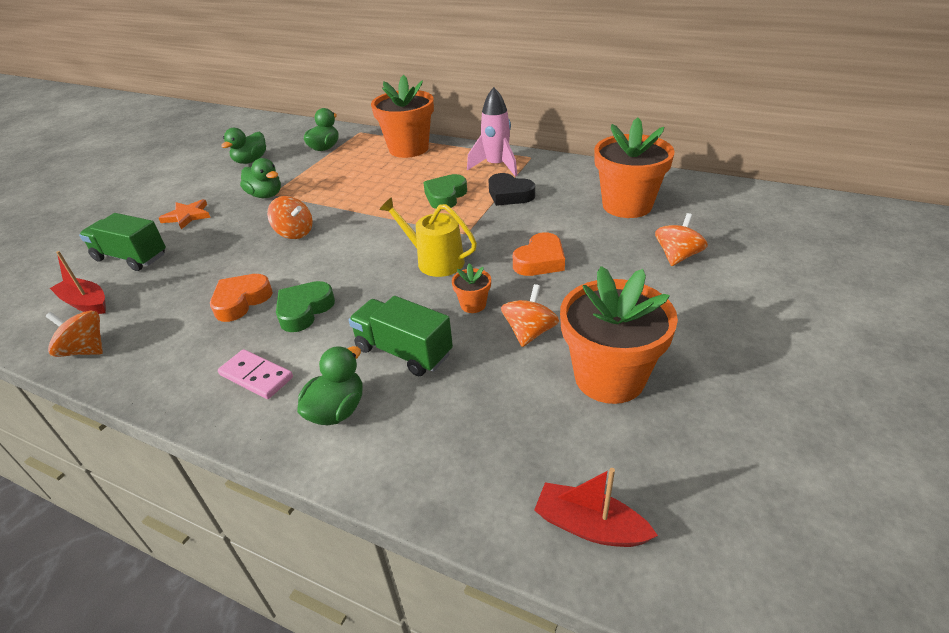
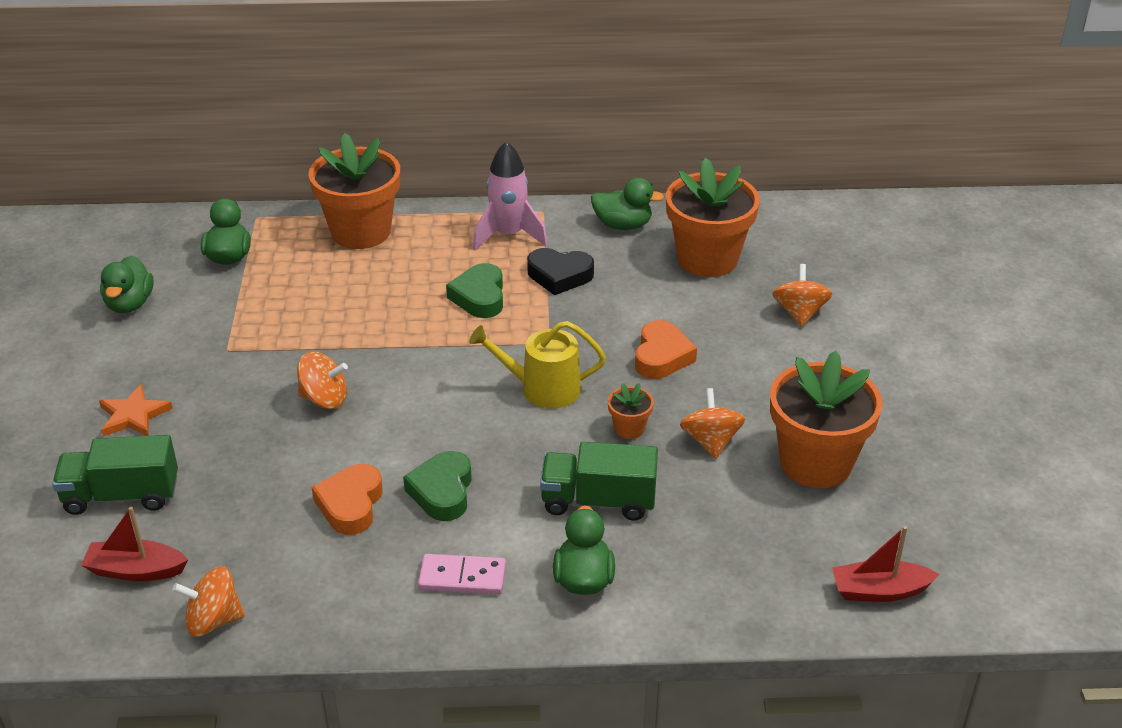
camera: 30 degrees left, 0 degrees up
(266, 195) = (220, 354): green duck -> green duck (623, 225)

